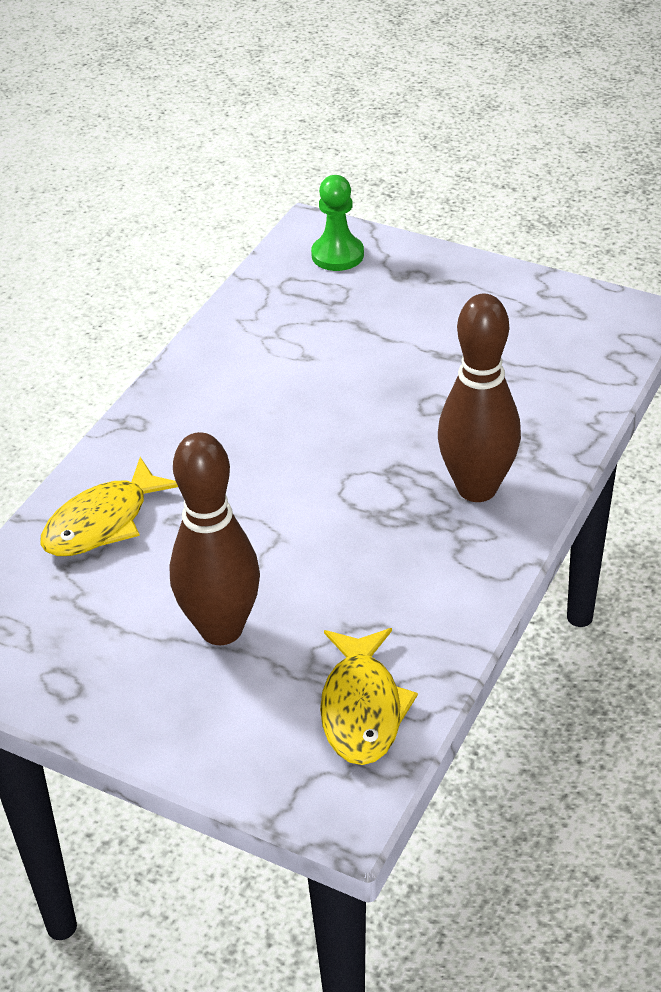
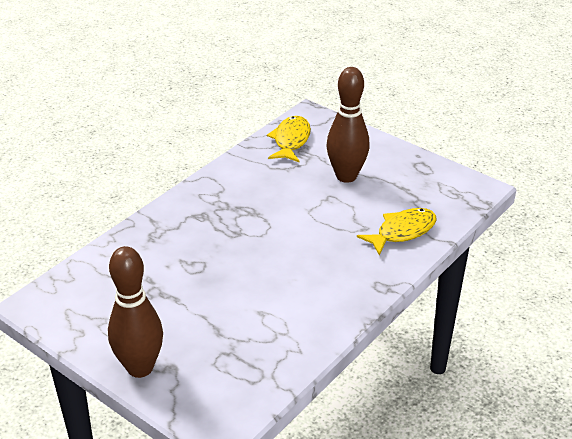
camera: 170 degrees left, 5 degrees down
(337, 255) = (209, 397): green pawn -> none
(477, 488) = (196, 216): brown bowling pin -> brown bowling pin (140, 368)

